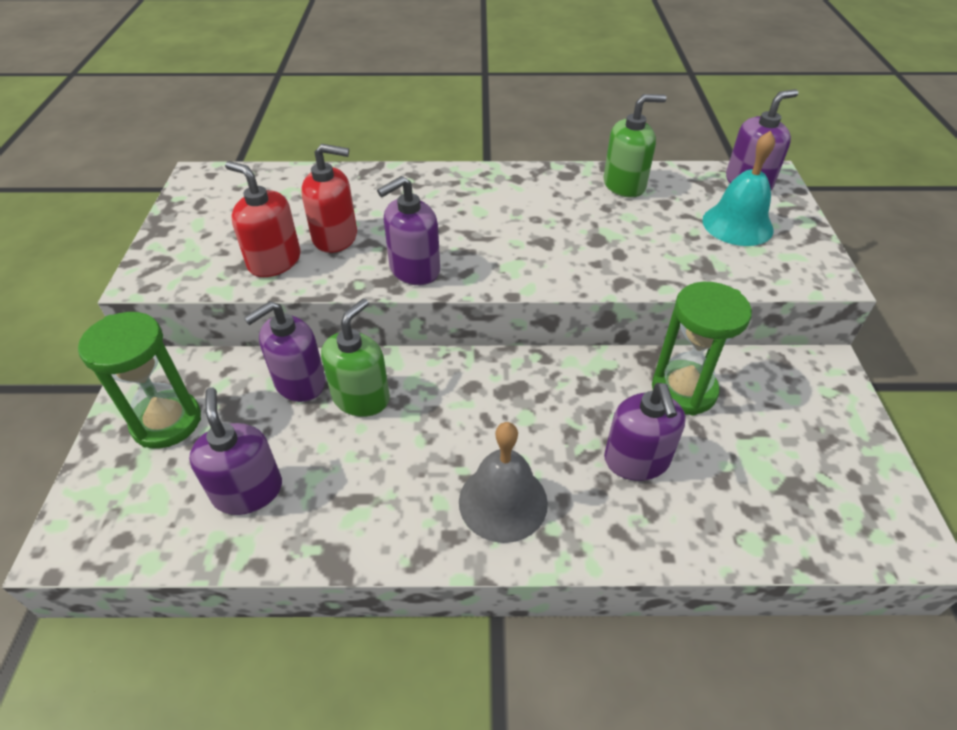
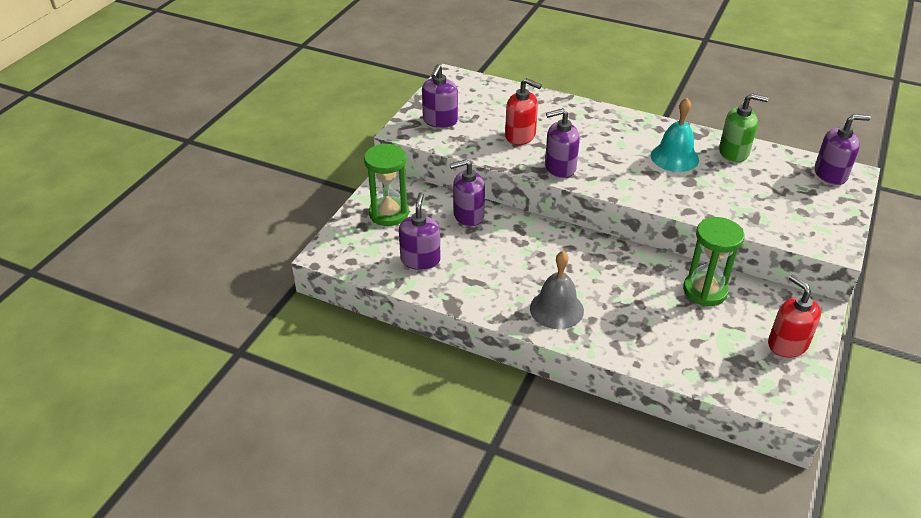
camera: 25 degrees right, 5 degrees down
(274, 261) = (478, 140): red soap dispenser -> red soap dispenser (787, 344)
(361, 397) = (500, 234): green soap dispenser -> none
(636, 460) = (648, 316): purple soap dispenser -> purple soap dispenser (440, 121)
(737, 224) = (798, 199): turquoise bell -> turquoise bell (674, 157)

